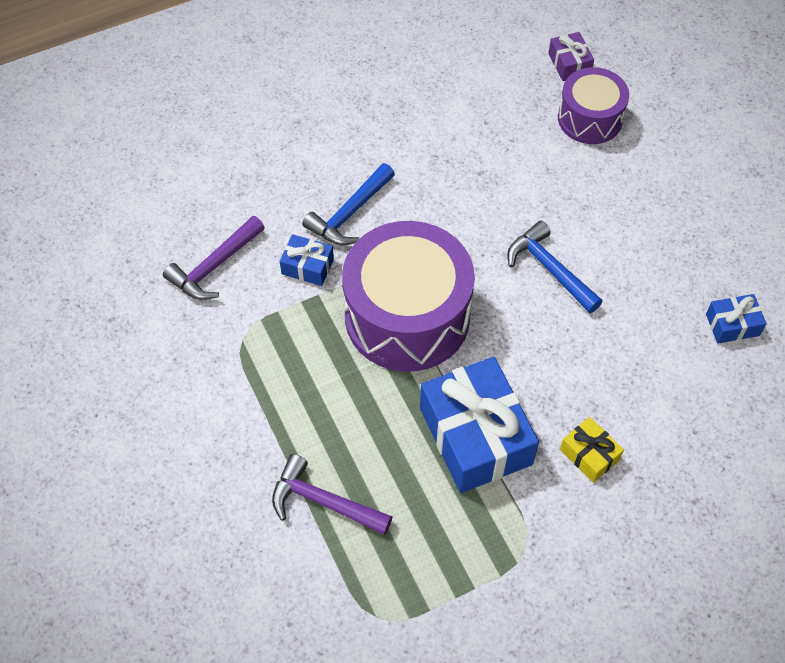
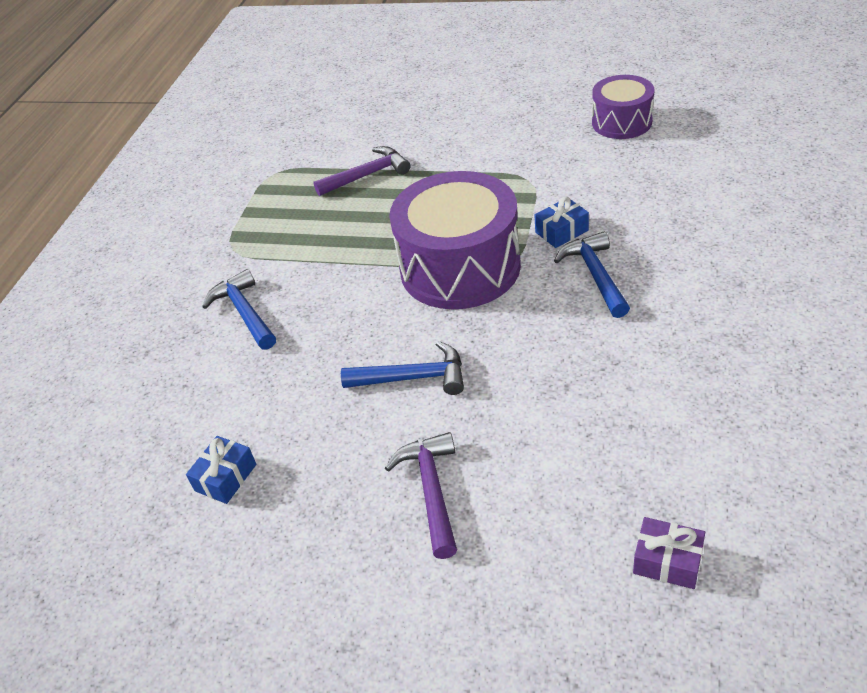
camera: 135 degrees right, 15 degrees down
(214, 266) = (608, 184): purple hammer -> purple hammer (431, 491)
(475, 436) = (327, 260): blue gift -> none
(589, 454) = (244, 312): yellow gift -> blue hammer
(590, 118) = (563, 525): purple drum -> purple drum (621, 122)

